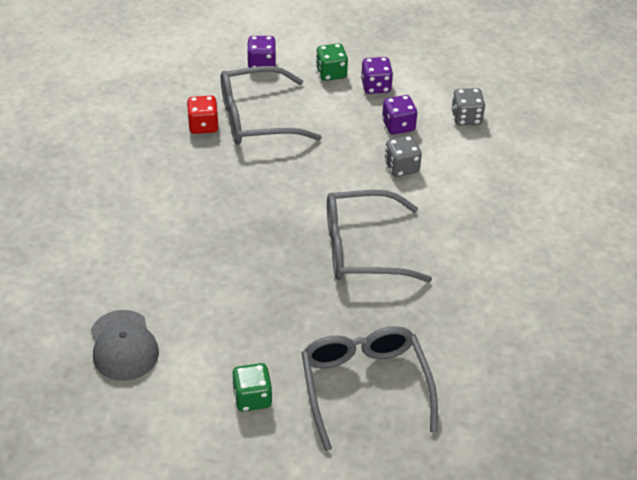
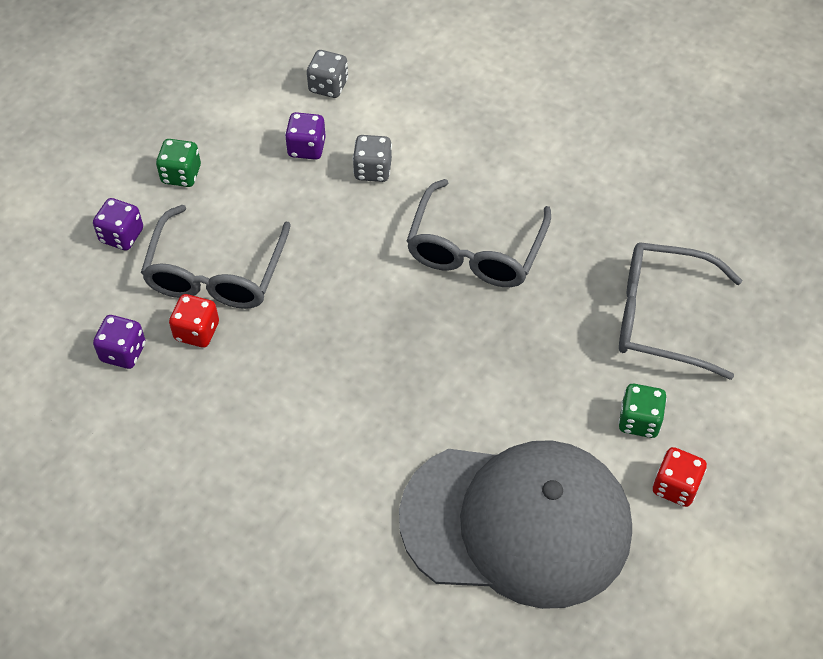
camera: 65 degrees left, 10 degrees up
(123, 345) = (516, 523): grey cap -> grey cap, size x2.17
(200, 439) = (675, 486): none -> red dice
(376, 86) = (230, 143): purple dice -> purple dice (123, 352)

